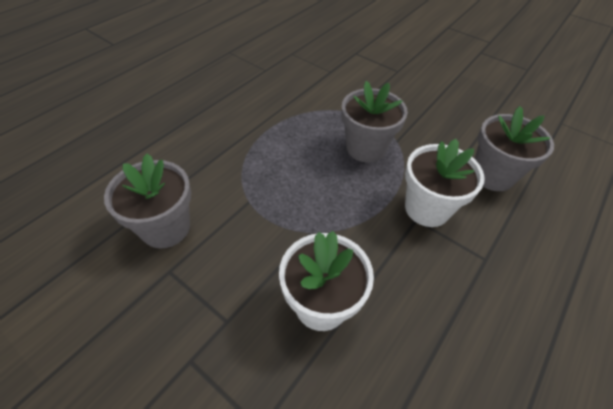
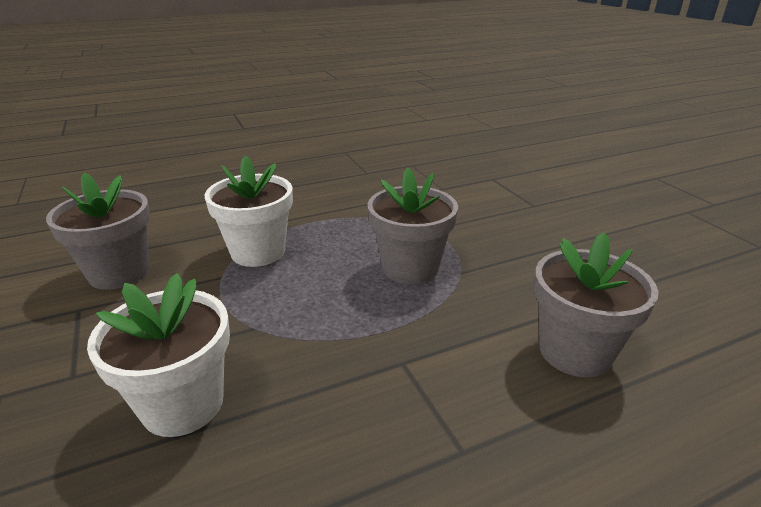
camera: 30 degrees right, 20 degrees down
(427, 208) = (429, 355): white flower pot -> white flower pot (258, 252)

